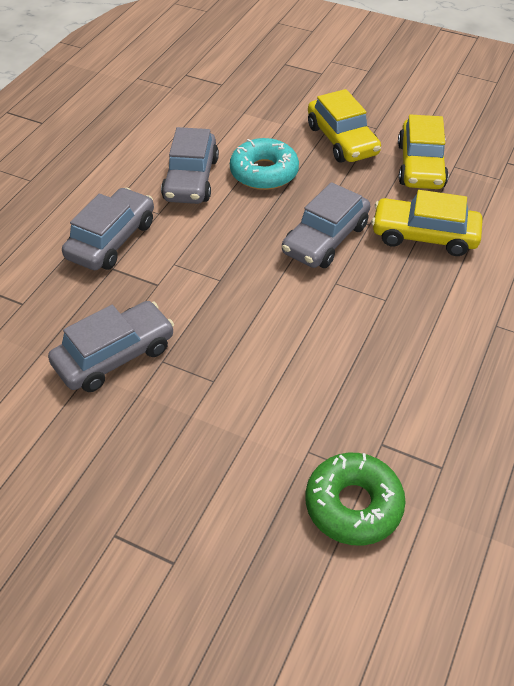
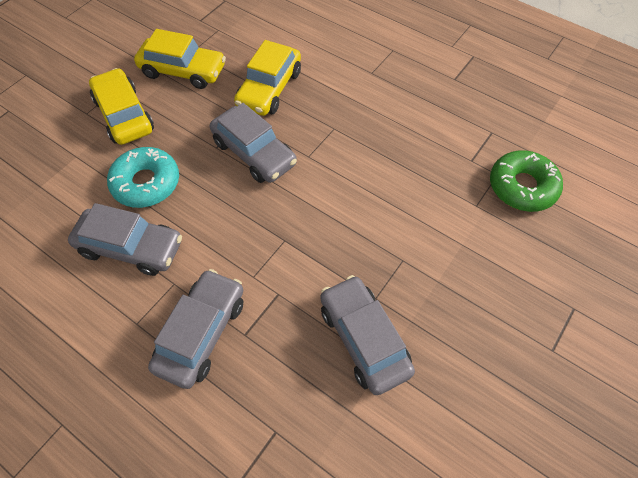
camera: 80 degrees left, 10 degrees up
(111, 240) = (201, 333): grey car -> grey car turned 75 degrees clockwise
(342, 140) = (124, 115): yellow car -> yellow car turned 105 degrees counterclockwise

